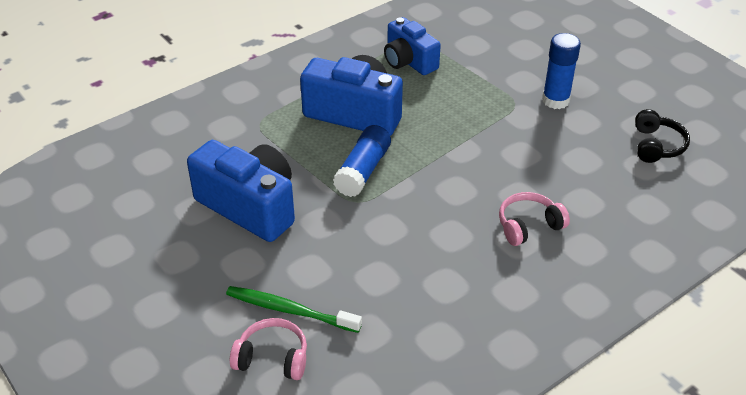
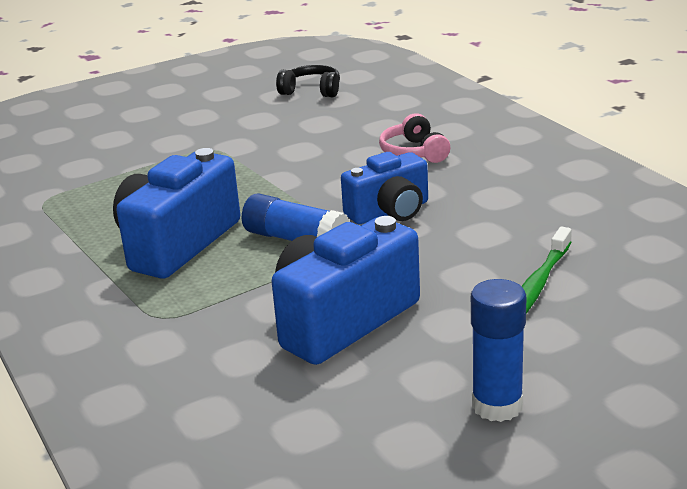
camera: 80 degrees left, 15 degrees down
(272, 358) = (612, 298): pink headphones -> none
(409, 61) = (87, 206): blue camera -> blue camera (390, 212)
(555, 100) = (217, 129): blue glue stick -> blue glue stick (497, 405)

